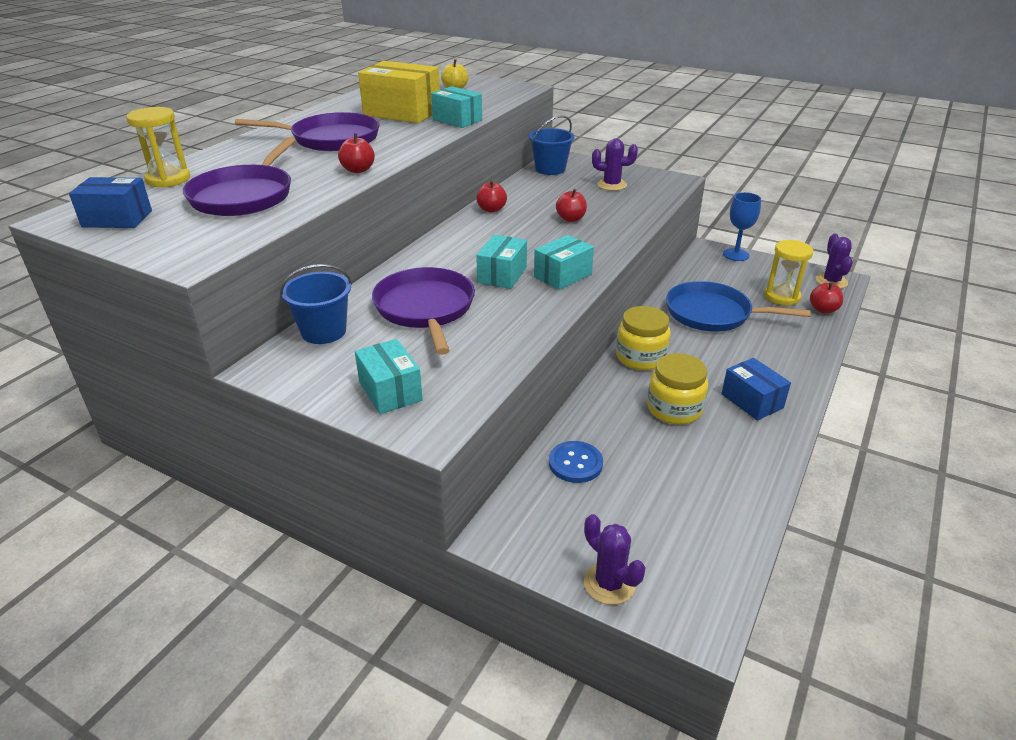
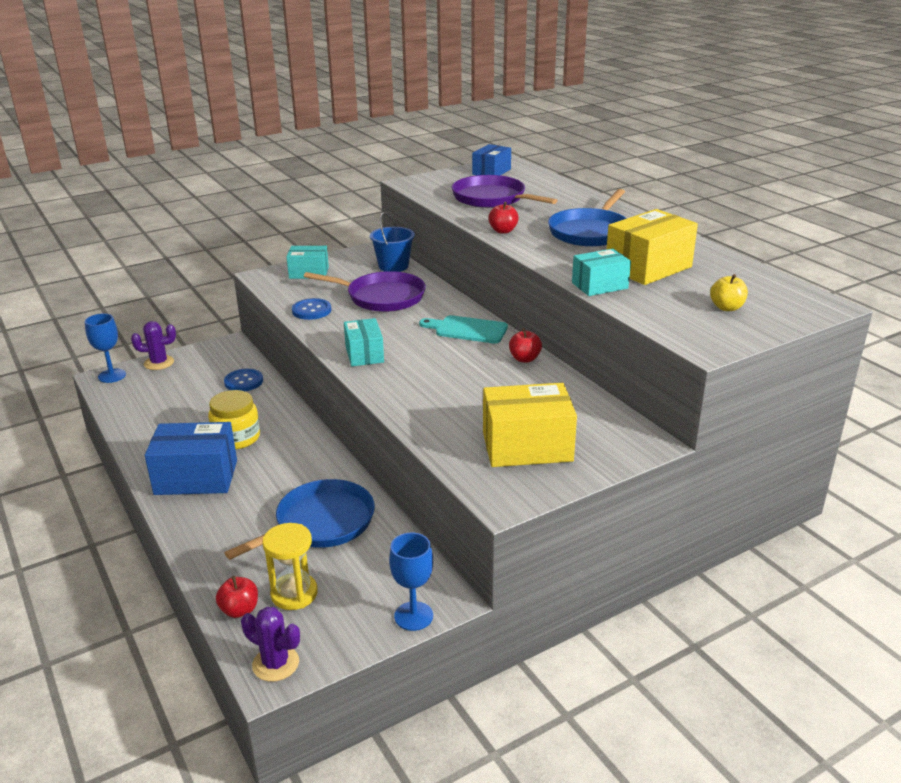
camera: 120 degrees right, 5 degrees down
(168, 179) = (547, 184): yellow hourglass -> none
(331, 139) = (590, 232): purple pan -> blue pan
(461, 243) = (467, 329): none -> turquoise cutting board
(502, 275) = (395, 332): turquoise box -> none
(502, 341) = (311, 310): none -> blue button
(550, 169) = (611, 423): blue bucket -> none
(571, 219) = (463, 391): red apple -> none
(611, 185) = (527, 446): purple cactus -> yellow box
(640, 357) = (308, 450): yellow jar -> none
(688, 616) = (112, 376): none -> blue goblet
(752, 401) = (196, 477): blue box -> blue box, size x1.61

